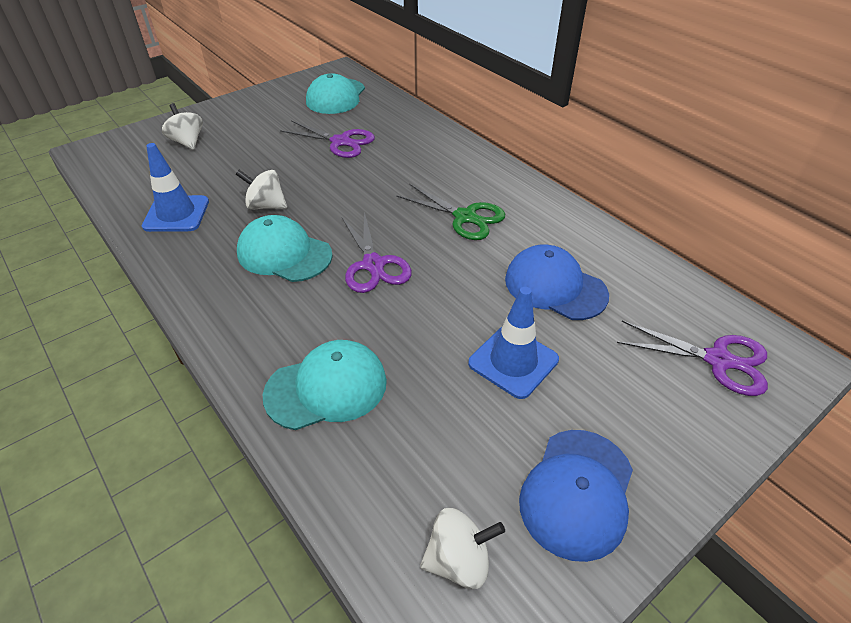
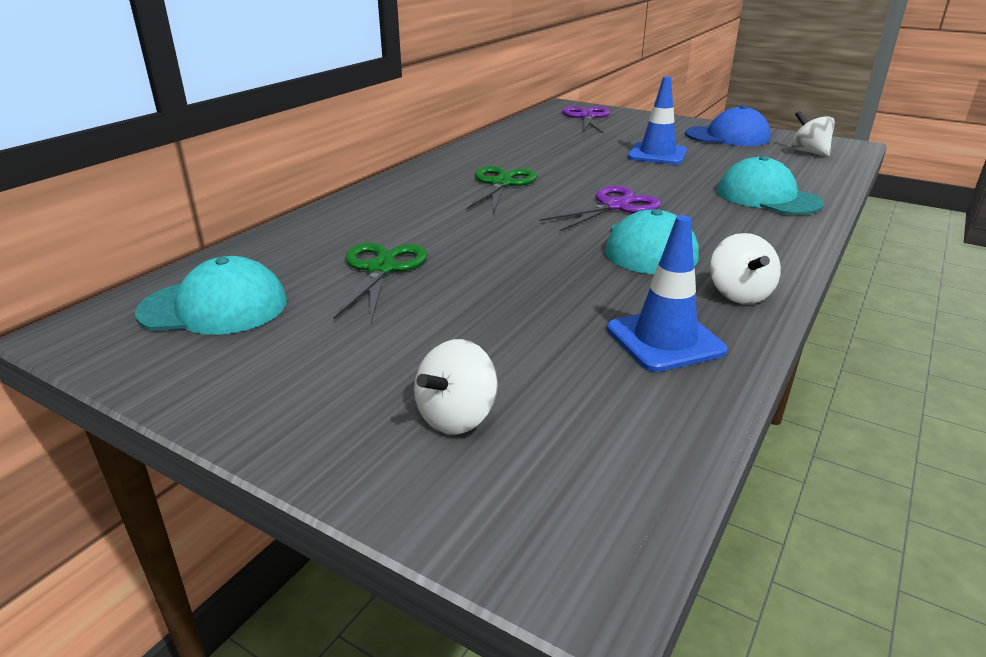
camera: 110 degrees left, 15 degrees down
(266, 206) = (579, 280): white spinning top -> white spinning top (739, 294)
(341, 142) = (381, 269): purple scissors -> green scissors
(555, 287) = (565, 150): blue cap -> none

